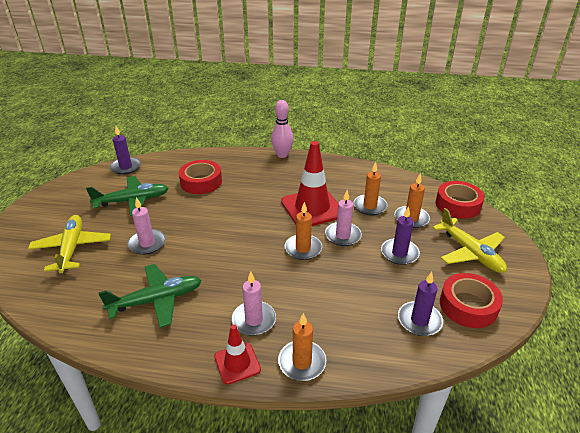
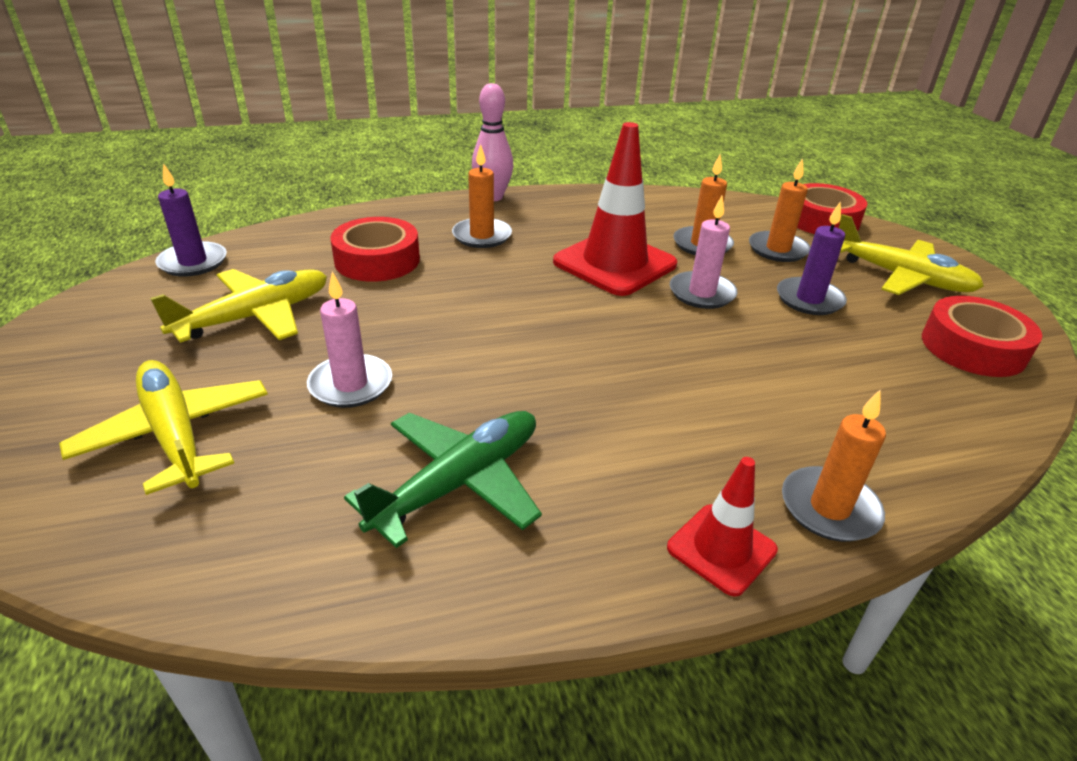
camera: 25 degrees left, 0 degrees up
(132, 201) = (255, 317): green plane -> yellow plane
(254, 320) = (681, 463): pink candle -> none
(303, 249) = (657, 326): orange candle -> orange candle (482, 236)
(419, 320) = (933, 386): purple candle -> none

